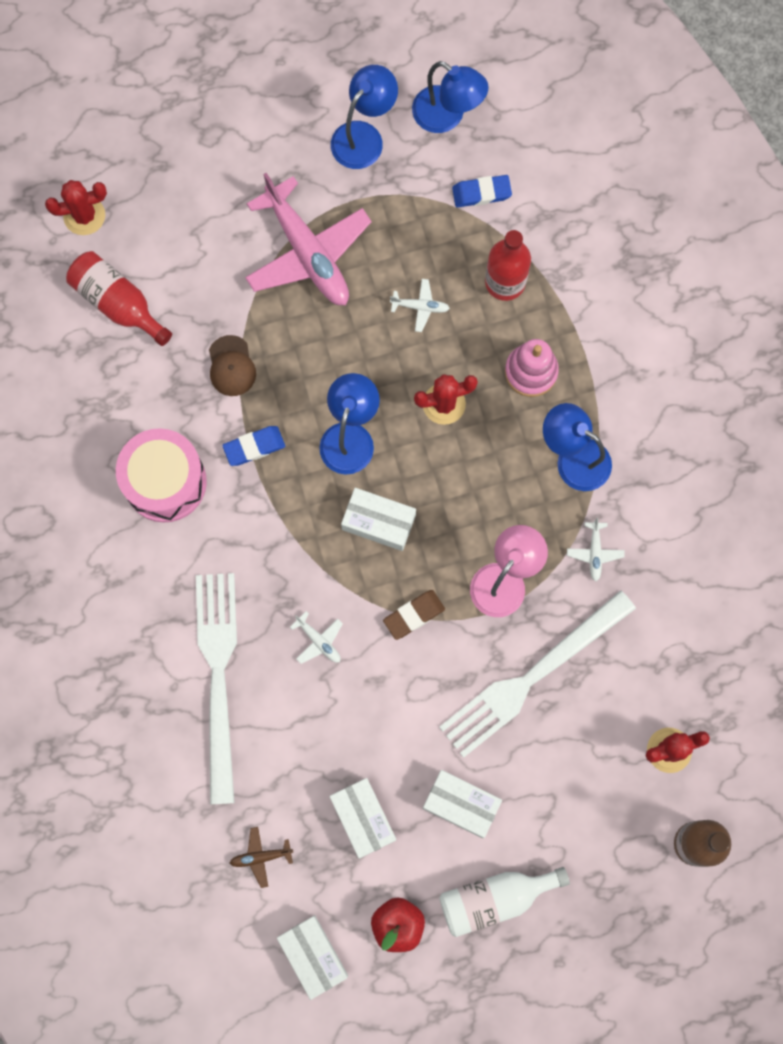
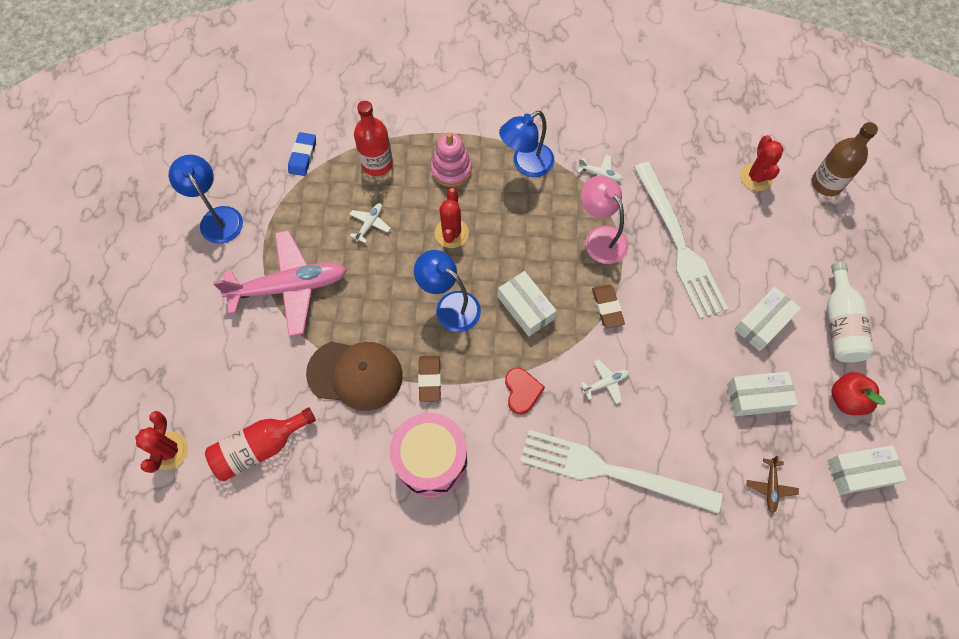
camera: 70 degrees left, 10 degrees down
(231, 366) = (355, 374): brown cap -> brown cap, size x1.77
(254, 447) = (429, 379): blue eraser -> brown eraser
(276, 551) = (522, 391): none -> red heart
(378, 522) = (525, 308): white box -> white box turned 75 degrees counterclockwise
(447, 116) = (233, 158): blue lamp -> none

